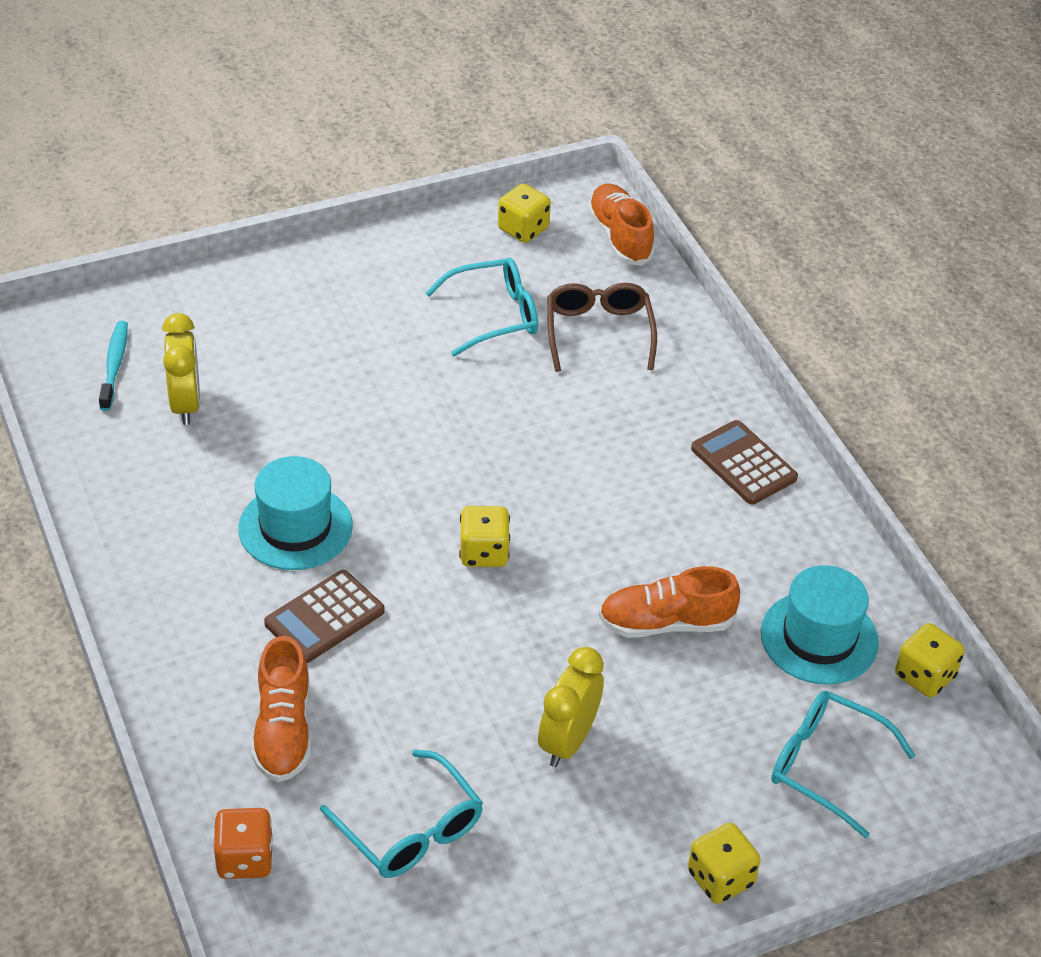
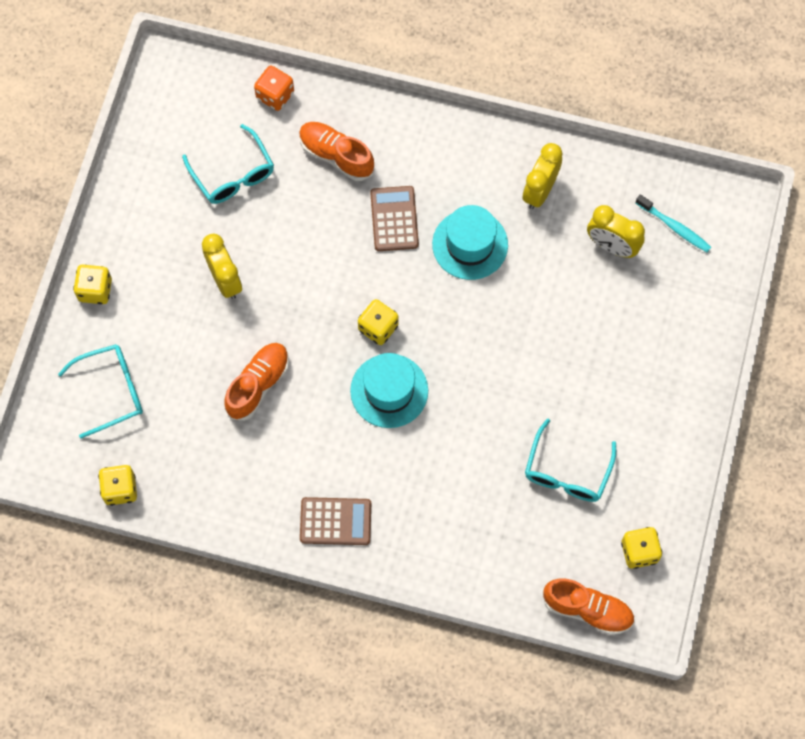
camera: 130 degrees right, 25 degrees up
(164, 501) = (540, 191): none -> yellow clock
(411, 830) = (233, 174): turquoise glasses -> turquoise glasses turned 120 degrees counterclockwise
(598, 332) = (506, 524): brown glasses -> none
(819, 638) = (186, 456): turquoise hat -> turquoise hat (389, 391)

